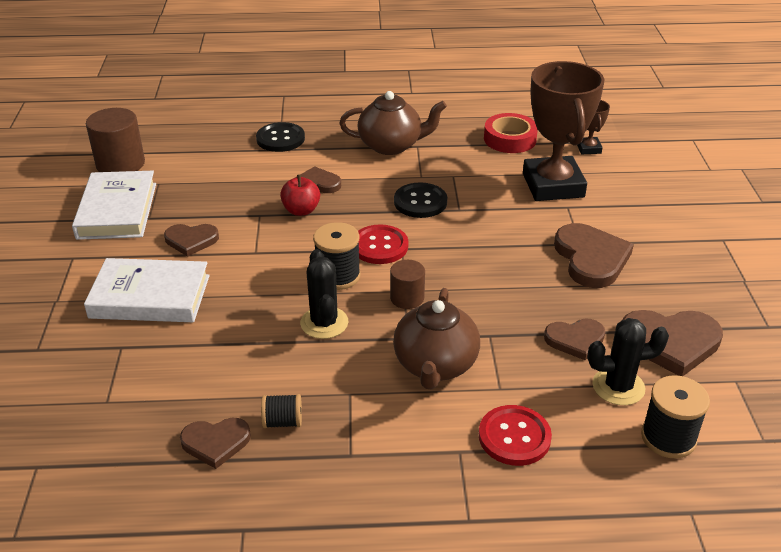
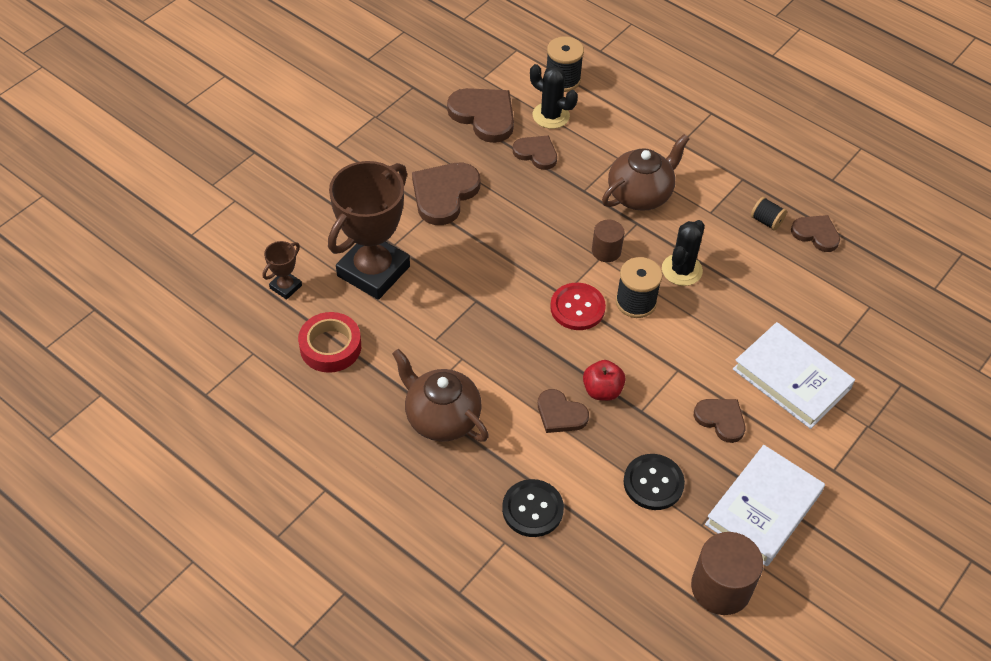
camera: 140 degrees left, 15 degrees up
(420, 202) = (497, 329): black button -> black button (653, 483)
(514, 437) = (642, 130): red button -> none

